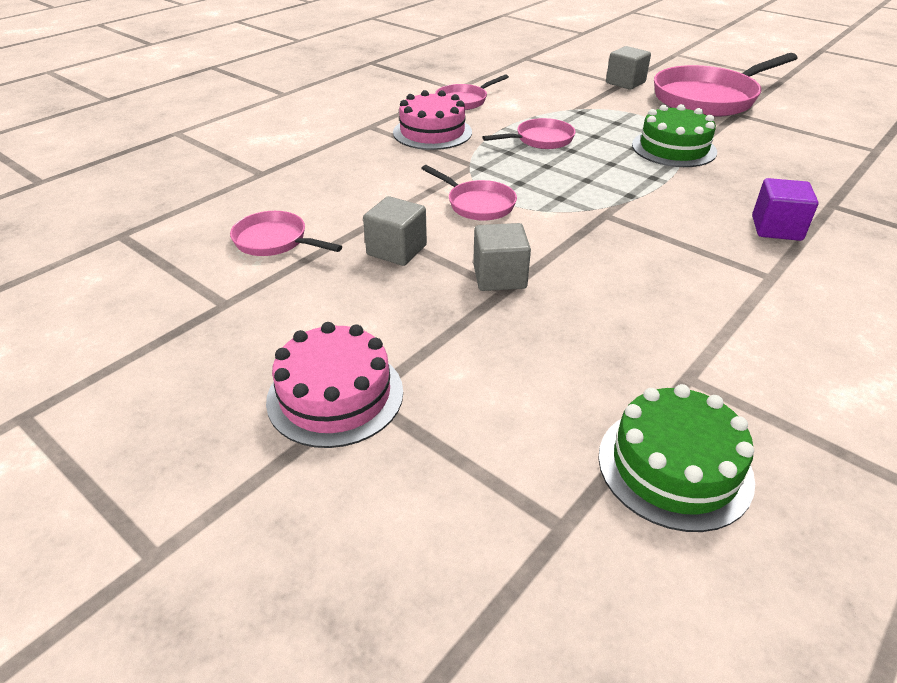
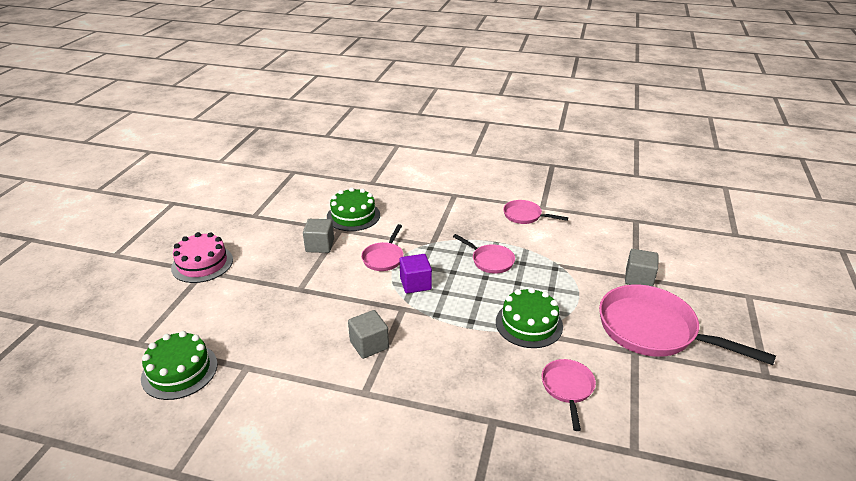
camera: 65 degrees right, 5 degrees down
(275, 241) = (309, 210): pink pan -> pink pan (567, 388)
(340, 206) = (353, 216): none -> green cake
(432, 132) = (465, 218): pink cake -> none
(499, 277) = (311, 284): grey cube -> grey cube (369, 345)
(776, 228) = (433, 391): purple cube -> purple cube (415, 284)

